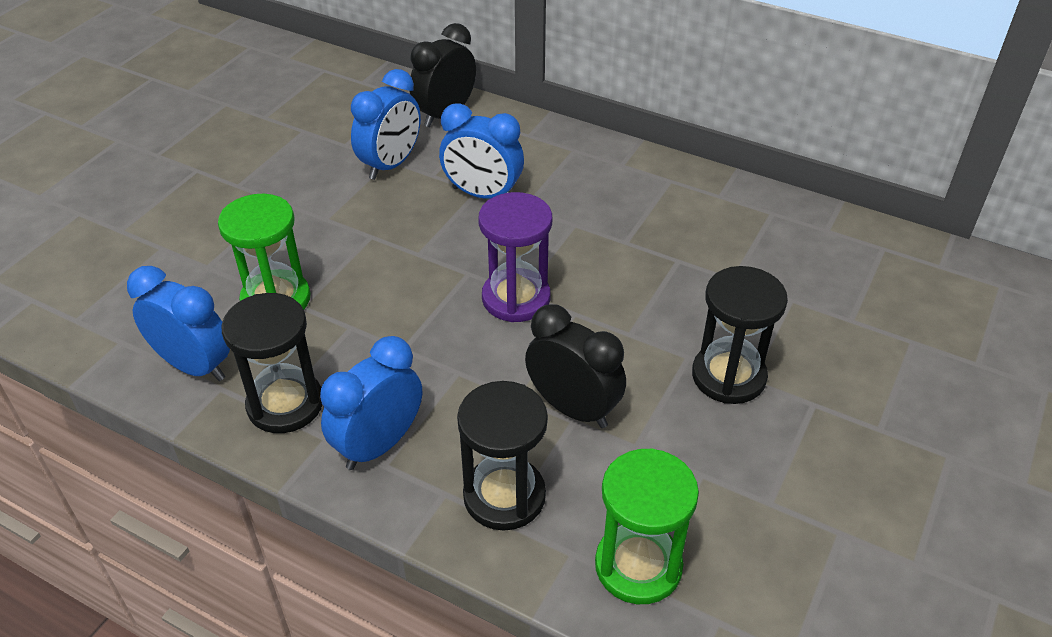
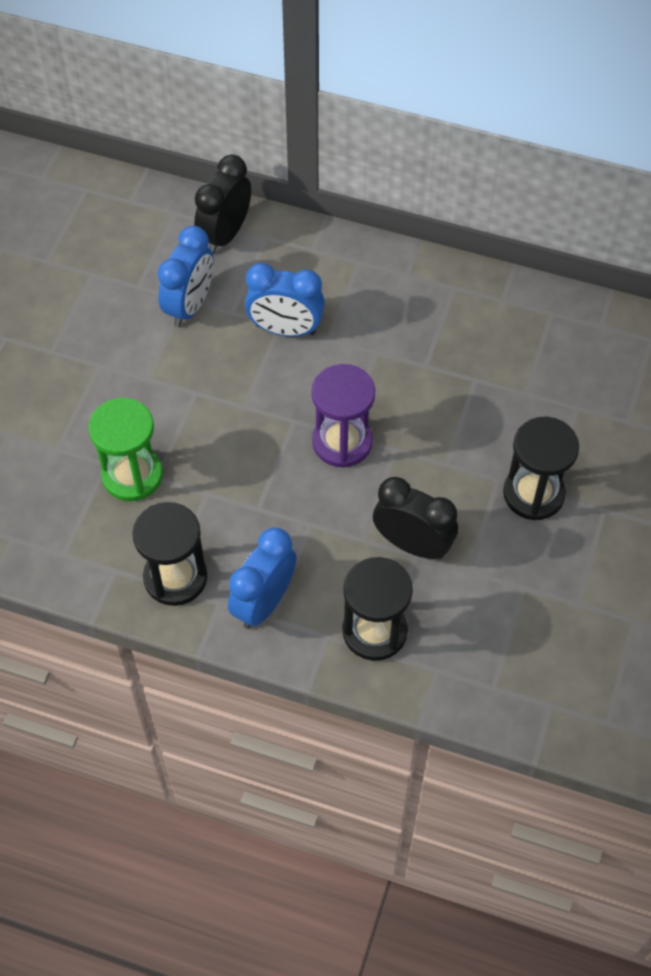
camera: 10 degrees left, 15 degrees up
(195, 366) = (86, 553): blue clock -> none
(638, 566) = (487, 672): green hourglass -> none

